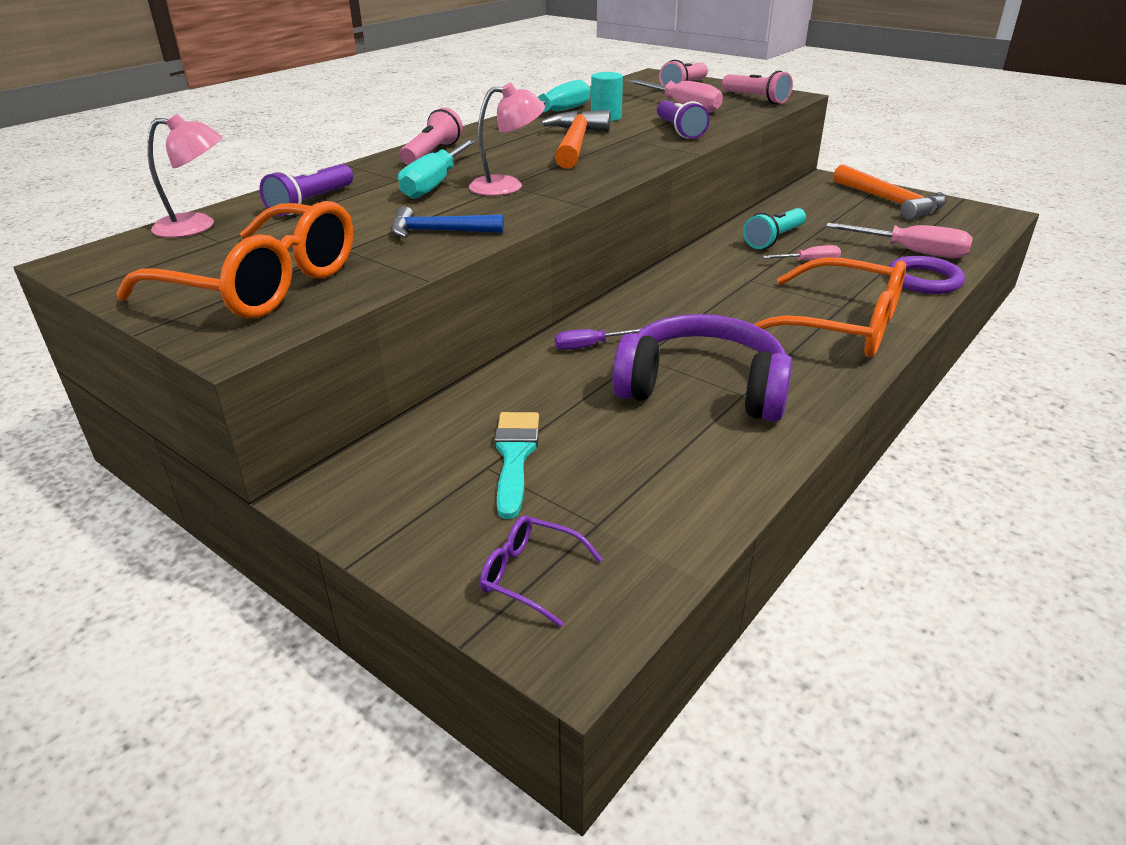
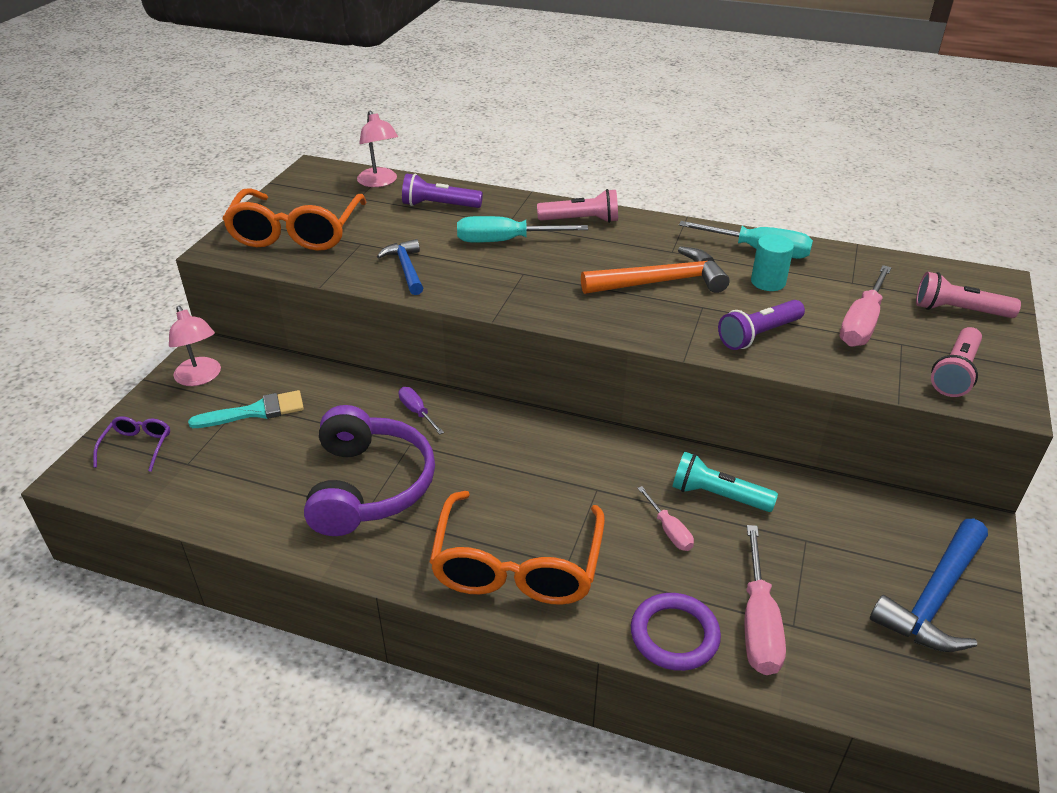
camera: 70 degrees right, 5 degrees up
(507, 186) = (520, 273): pink lamp -> pink lamp (200, 378)
(891, 202) = (934, 598): orange hammer -> blue hammer

